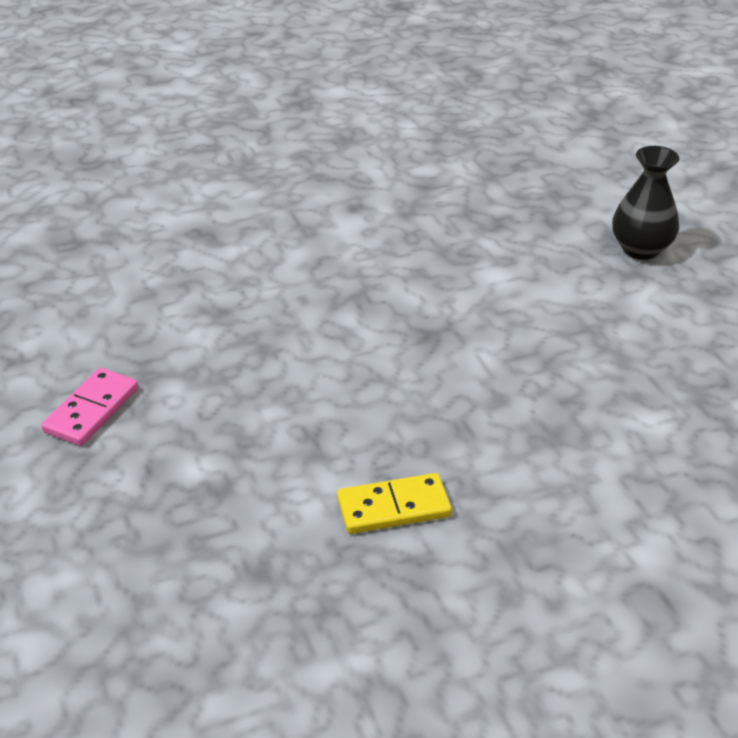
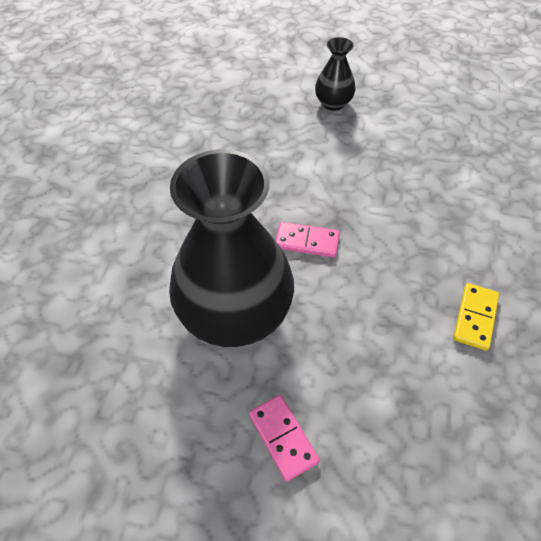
camera: 55 degrees left, 15 degrees up
(216, 314) = (235, 314): none -> black vase
(372, 322) = (307, 241): none -> pink domino

